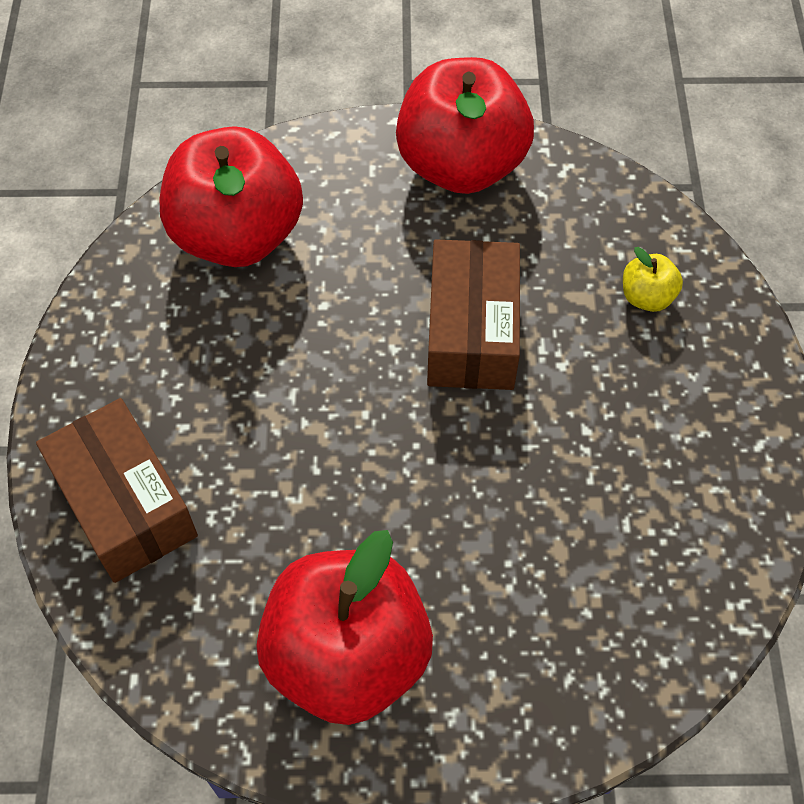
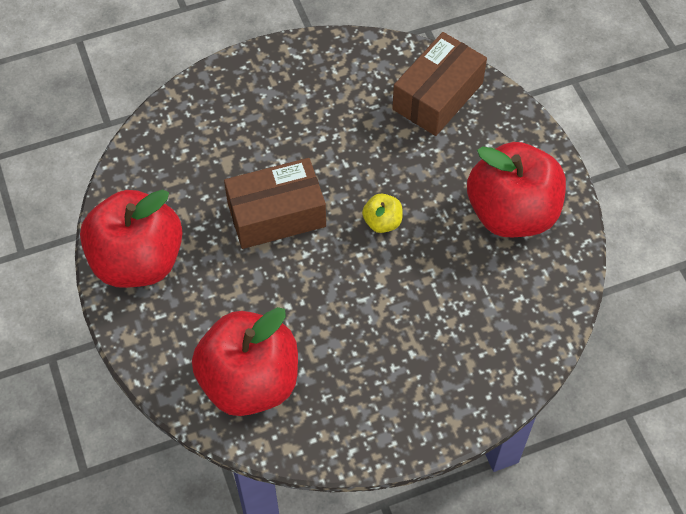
camera: 110 degrees left, 0 degrees up
(125, 504) = (478, 363): brown box -> brown box (437, 96)
(646, 297) = (214, 129): yellow apple -> yellow apple (382, 222)

